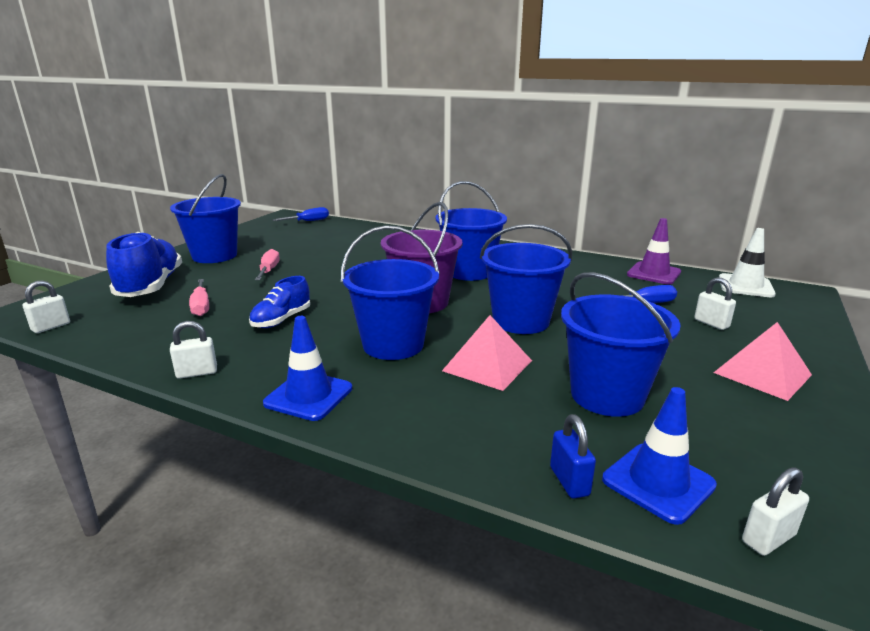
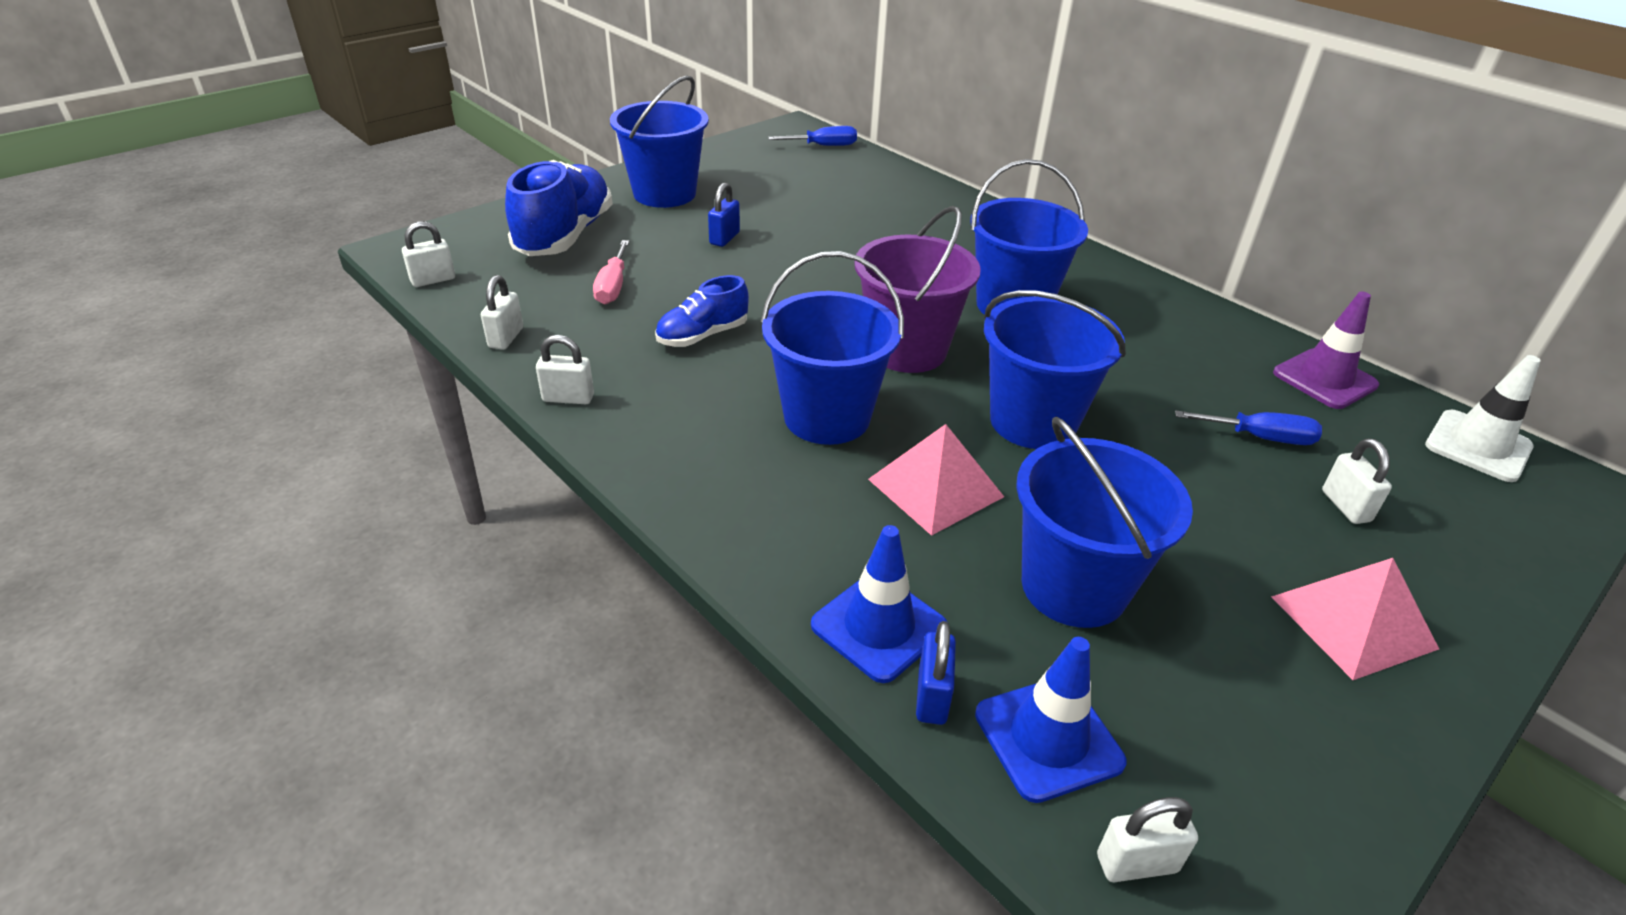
camera: 20 degrees right, 15 degrees up
(128, 348) = (506, 338): none -> white padlock
(269, 270) = (724, 238): pink screwdriver -> blue padlock
(308, 396) = (681, 471): blue traffic cone -> blue traffic cone (879, 626)

